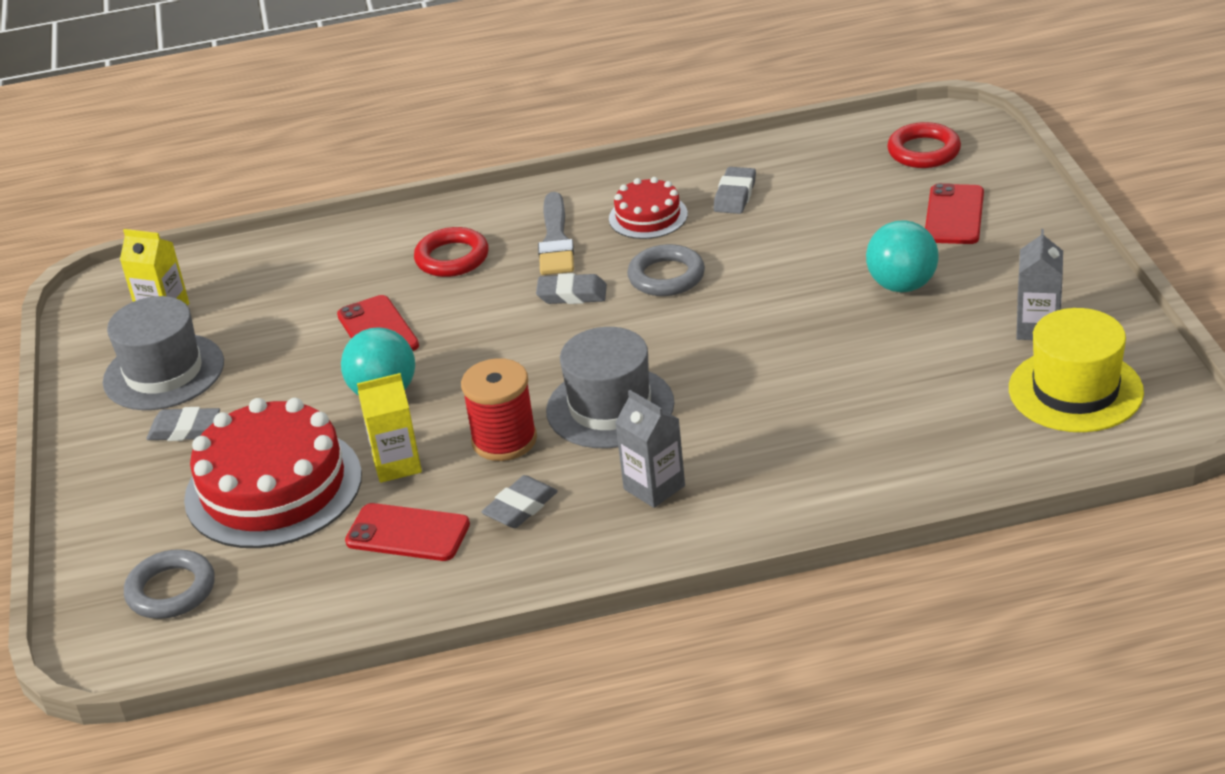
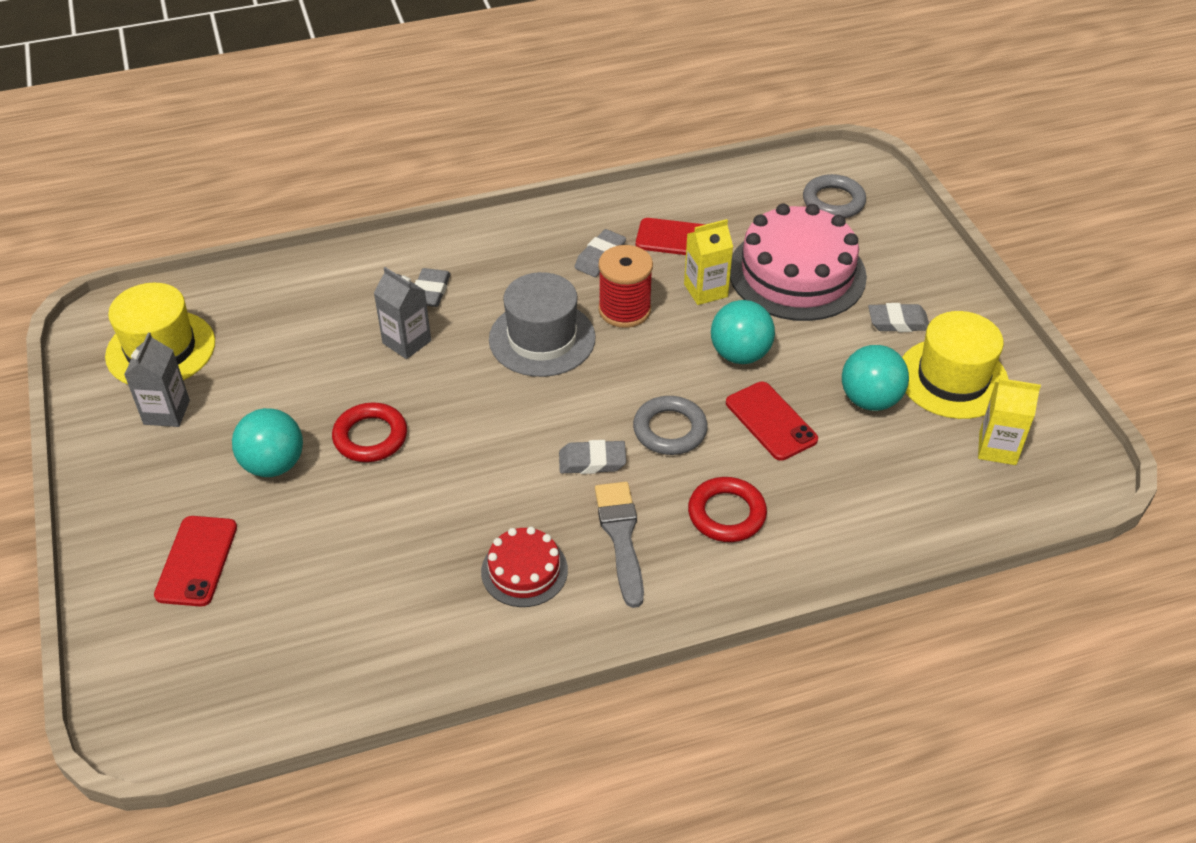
camera: 170 degrees right, 10 degrees up
(164, 372) = (952, 378): grey hat -> yellow hat
(264, 351) = (870, 400): none -> turquoise ball
(273, 487) = (797, 273): red cake -> pink cake
(654, 487) = (502, 271): grey carton -> grey carton (407, 342)
(666, 276) = (500, 482): grey ring -> grey ring (670, 430)
(735, 195) = (427, 602): grey eraser -> grey eraser (430, 291)
(924, 151) = (200, 673): red ring -> red ring (370, 437)

